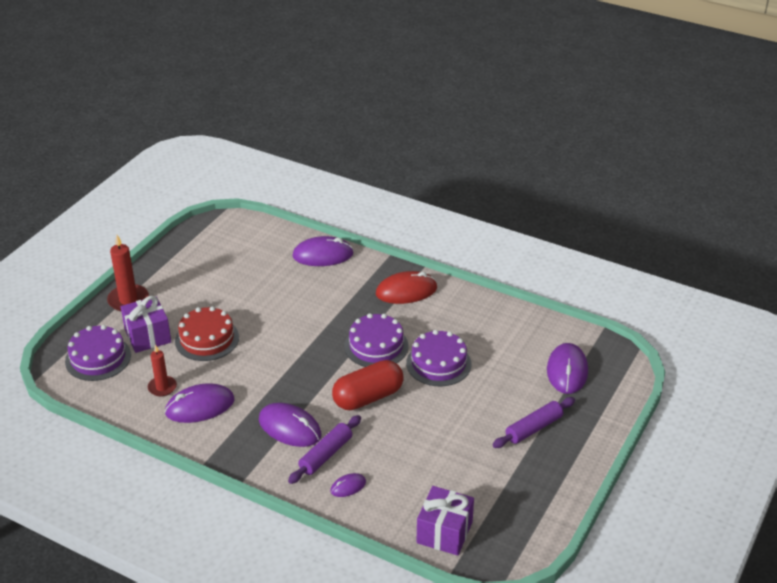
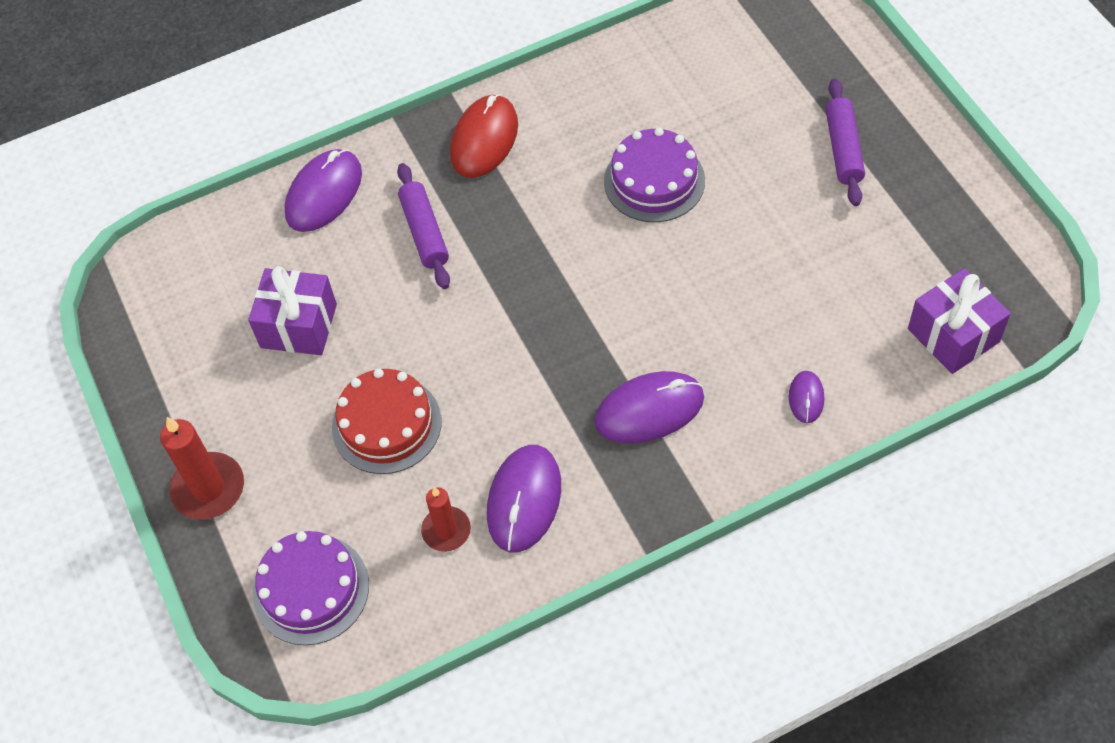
camera: 50 degrees left, 20 degrees up
(148, 336) = (315, 499): purple gift -> purple gift (298, 326)
(325, 455) = (730, 394): purple rolling pin -> purple rolling pin (424, 232)
(368, 397) = (658, 291): red capsule -> none
(376, 346) = (566, 230): purple cake -> none
(567, 371) = (770, 60): purple mouse -> none

